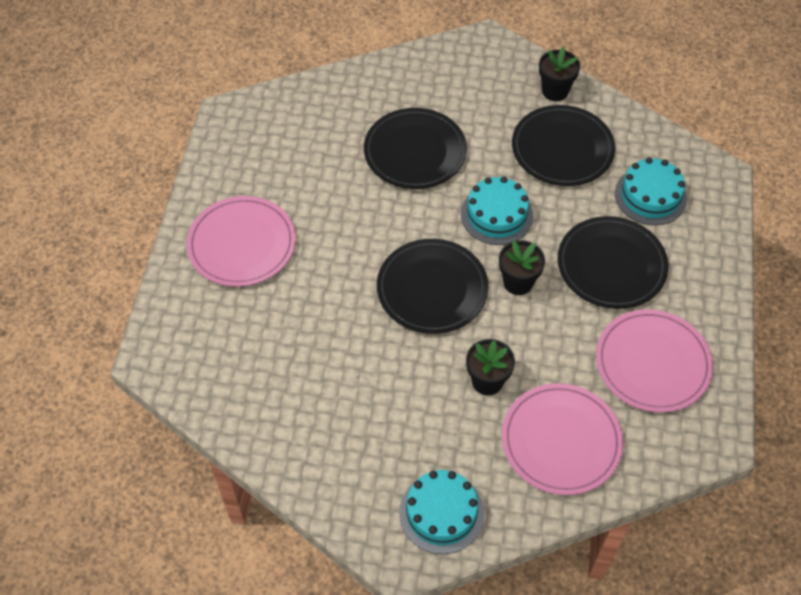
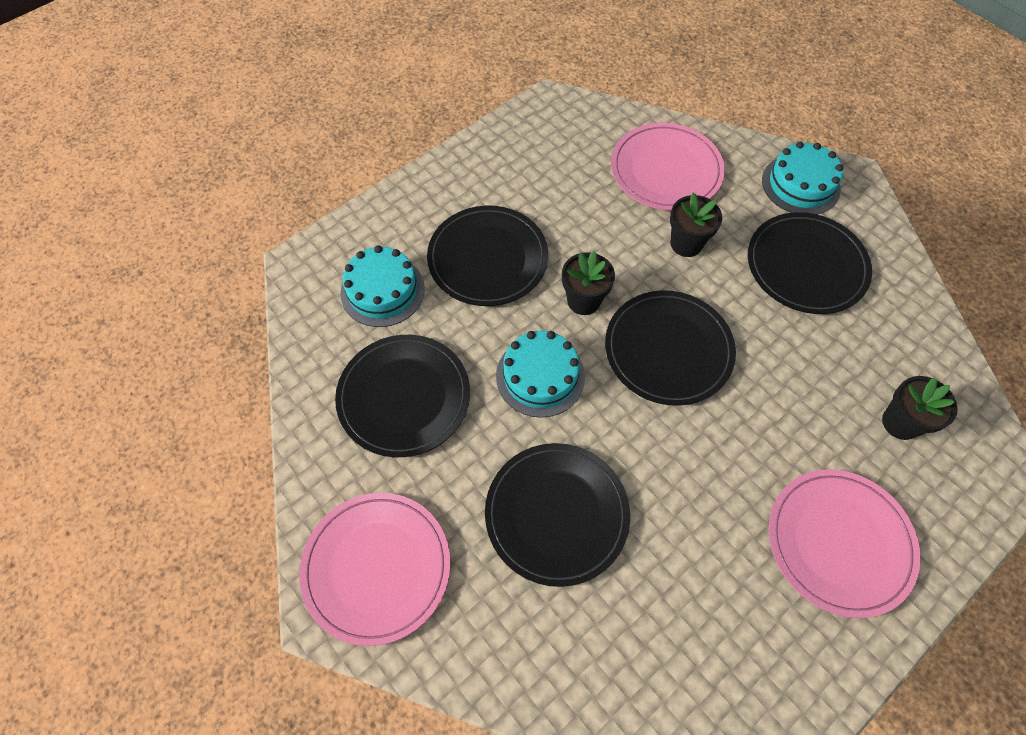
camera: 140 degrees left, 5 degrees up
(383, 429) = (806, 266): none -> black plate
(555, 91) = (333, 471): black flower pot -> black flower pot (900, 423)
(652, 363) = (540, 171): pink plate -> pink plate (376, 567)

